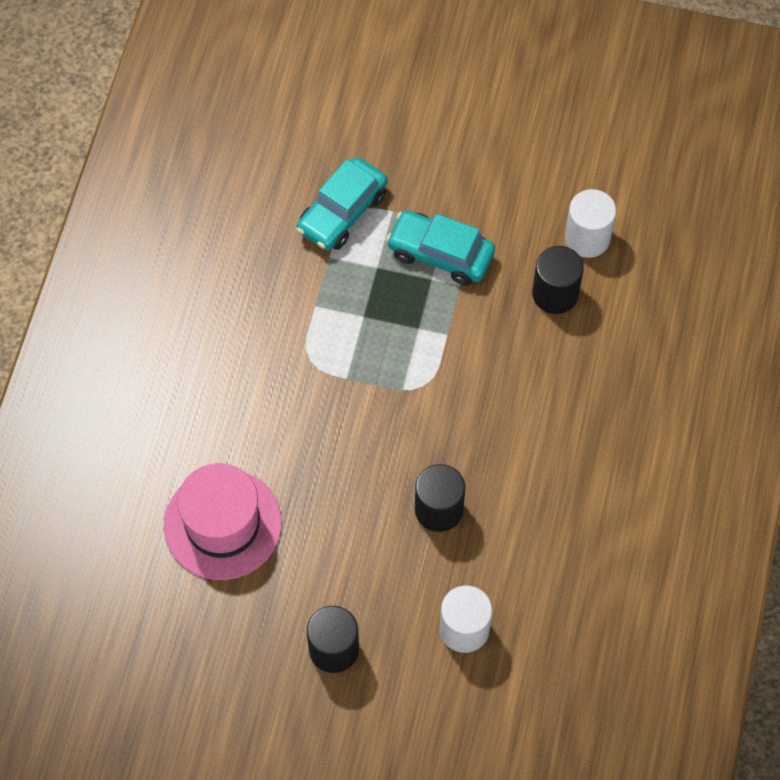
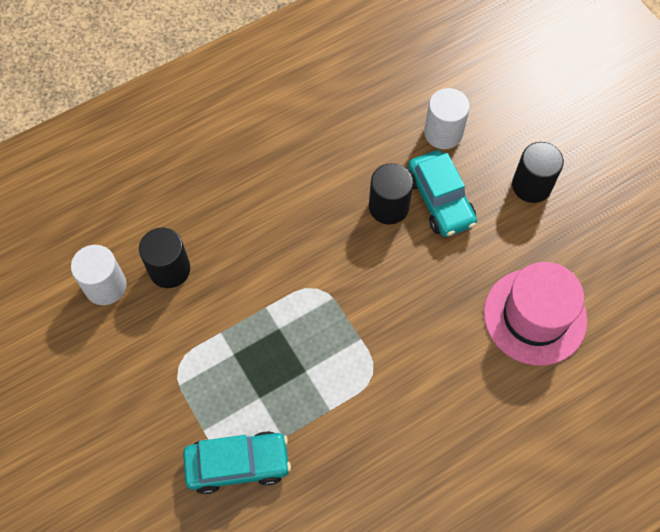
camera: 135 degrees left, 0 degrees up
(440, 254) = (208, 366): turquoise car -> turquoise car (440, 200)

